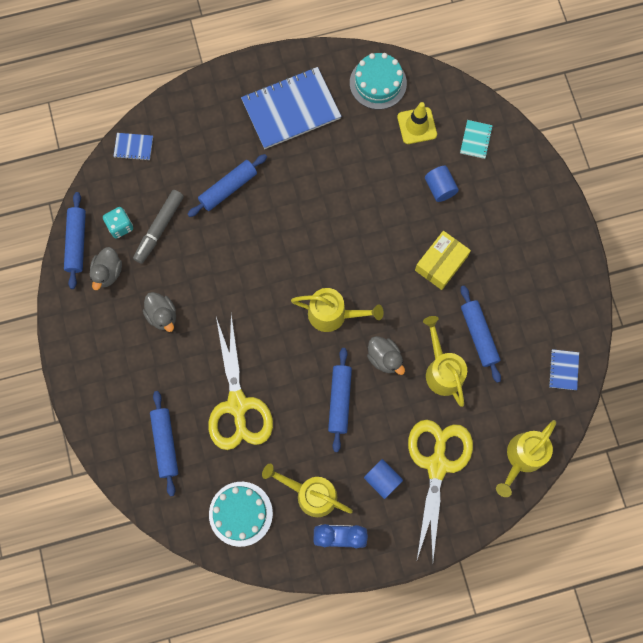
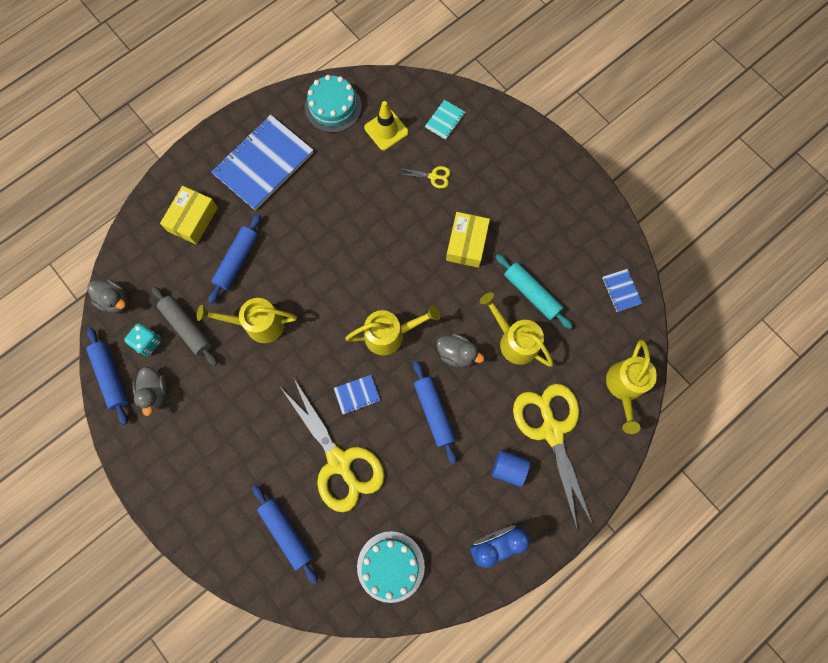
camera: 25 degrees left, 0 degrees up
(133, 147) = (128, 261): blue notebook -> blue notebook (357, 394)
(159, 228) = (187, 327): grey marker -> grey rolling pin
(162, 315) = (227, 409): grey duck -> grey duck (115, 300)
(206, 133) = (193, 219): none -> yellow box
(310, 493) = (448, 514): yellow watering can -> yellow watering can (258, 324)
(440, 188) = (433, 176): blue cylinder -> yellow scissors
(476, 140) = (445, 120): turquoise notebook -> turquoise notebook turned 45 degrees clockwise
(478, 335) = (531, 293): blue rolling pin -> turquoise rolling pin

